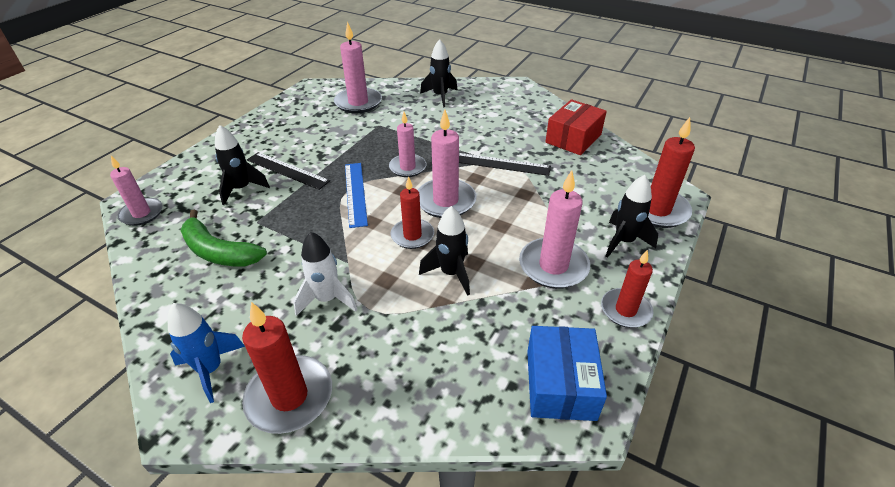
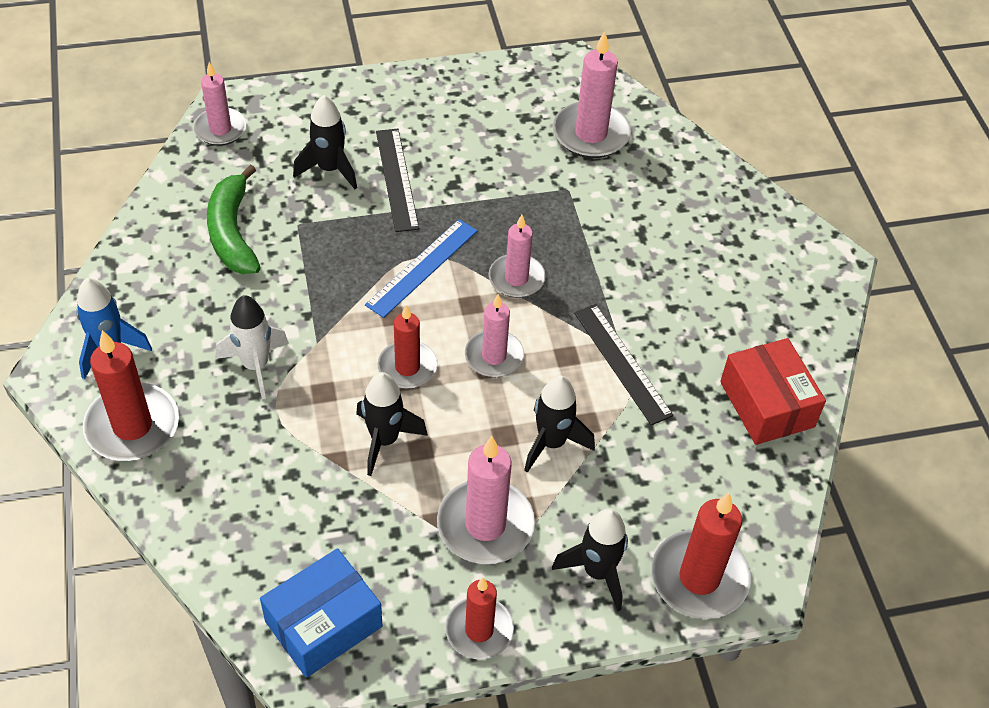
camera: 45 degrees right, 10 degrees up
(440, 96) = (702, 201): black rocket -> black rocket (551, 443)
(445, 201) = (494, 356): pink candle -> pink candle, size x0.67
(573, 138) = (767, 404): red box -> red box turned 75 degrees clockwise

